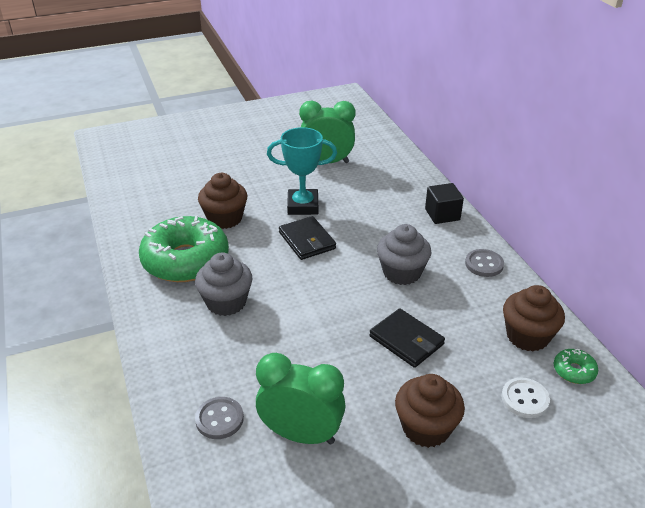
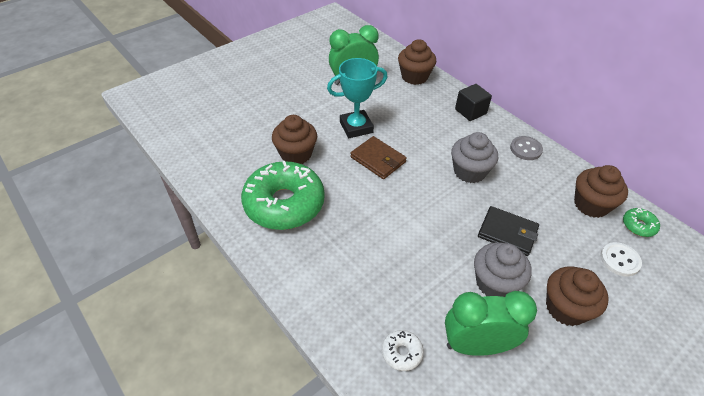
camera: 20 degrees left, 10 degrees up
(219, 419) = (401, 353): grey button -> white donut
(226, 302) = (343, 236): grey cupcake -> grey cupcake (495, 283)
(307, 241) = (378, 160): black wallet -> brown wallet
(399, 169) = (414, 77): none -> brown cupcake

